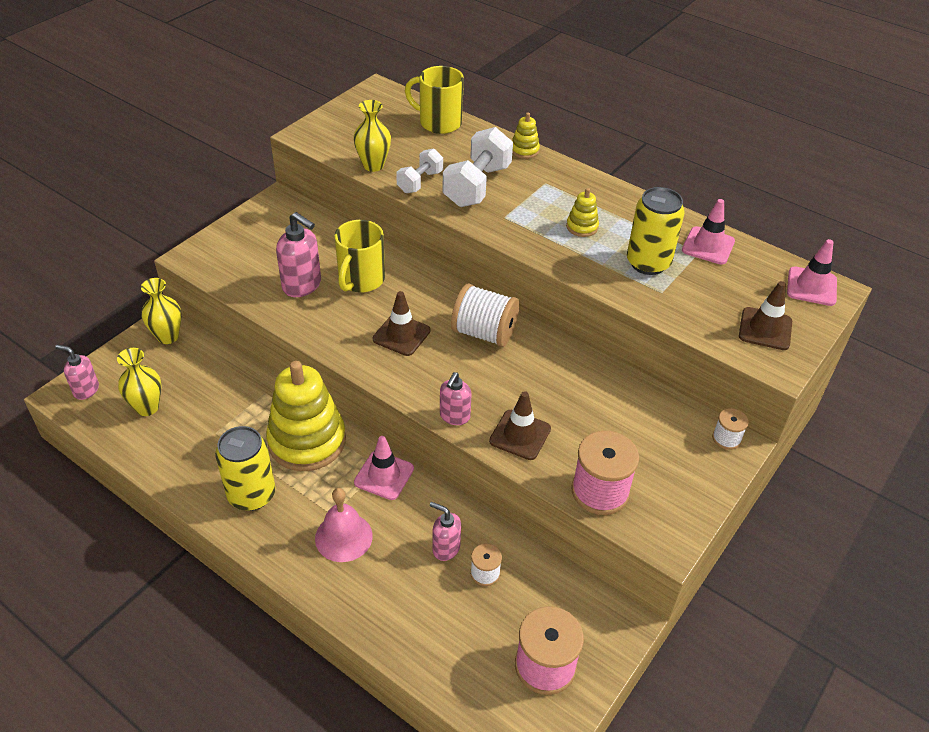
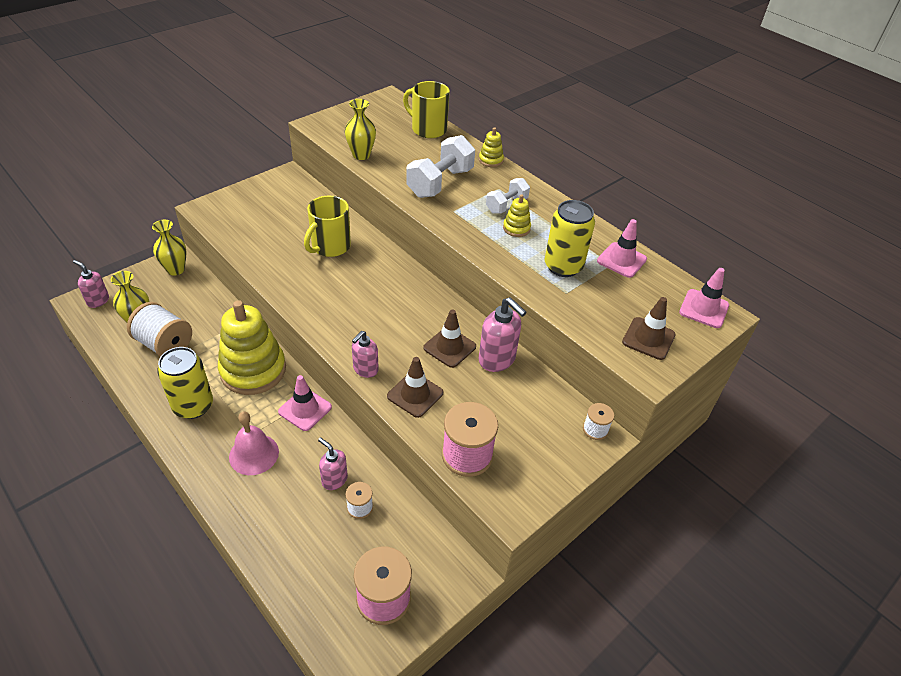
camera: 10 degrees right, 0 degrees up
(302, 285) = (281, 244): pink soap dispenser -> pink soap dispenser (497, 359)
(401, 335) = (346, 295): brown traffic cone -> brown traffic cone (449, 347)
(420, 182) = (394, 173): white dumbbell -> white dumbbell (506, 205)
(484, 333) = (415, 305): white spool -> white spool (165, 344)

